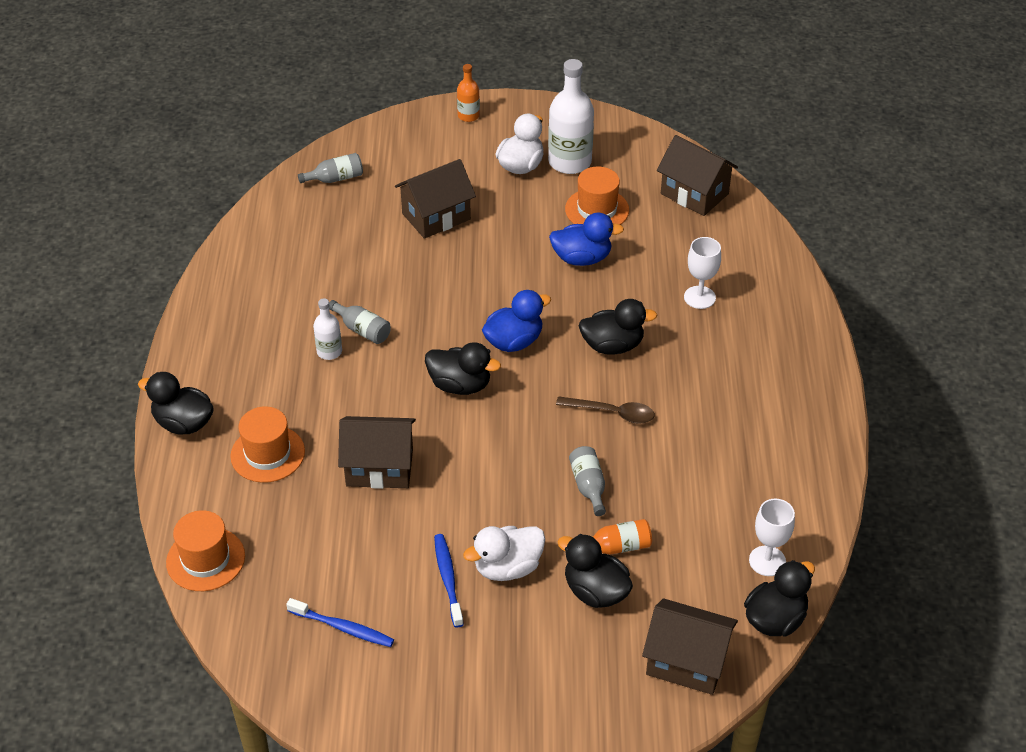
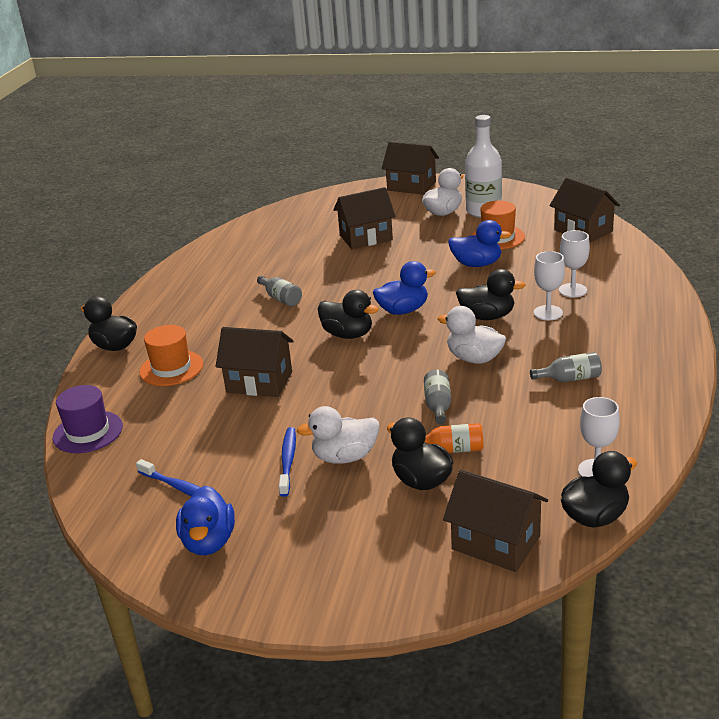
camera: 15 degrees right, 15 degrees down
(205, 559) = (88, 432): orange hat -> purple hat
(329, 352) = (249, 310): white bottle -> none
(335, 178) = (296, 216): grey bottle -> grey bottle (569, 379)
(398, 694) = (209, 542): none -> blue duck
(468, 116) = (411, 186): orange bottle -> brown house
(612, 413) = (474, 358): brown spoon -> white duck
(678, 336) = (548, 313): none -> white goblet

